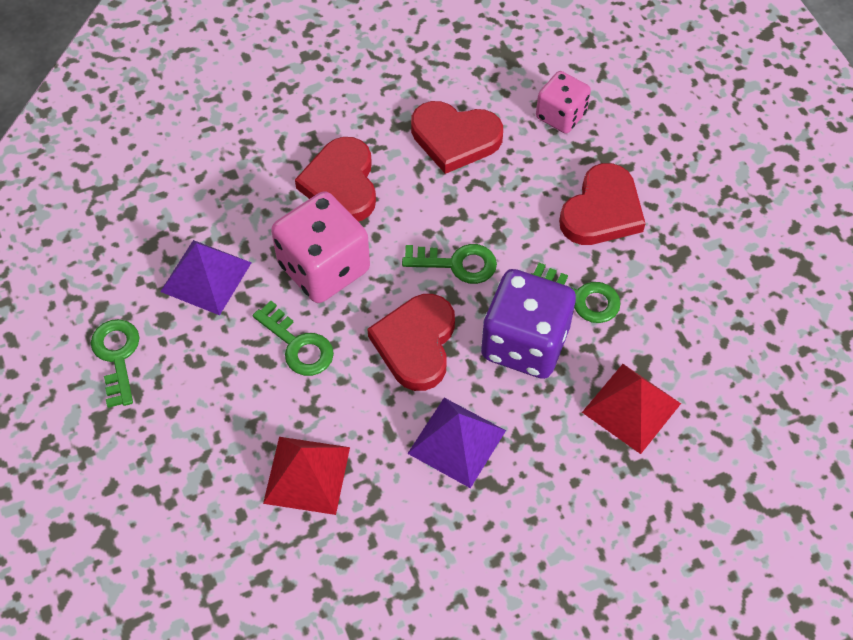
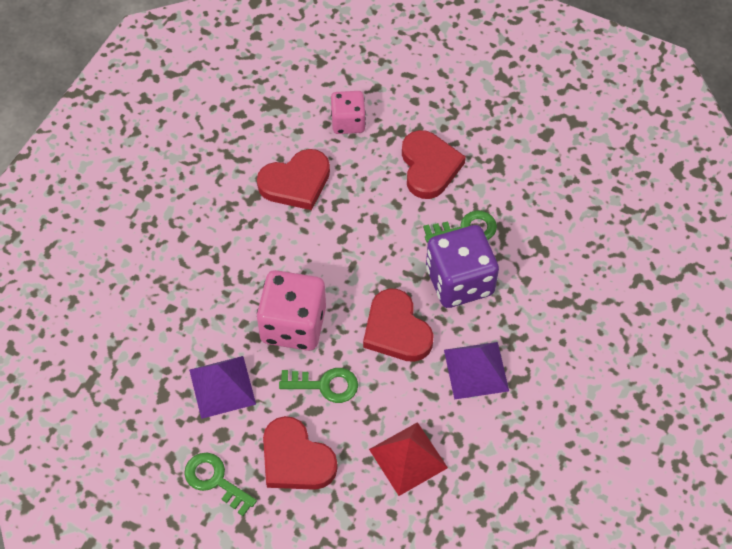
camera: 40 degrees left, 0 degrees up
(341, 184) = (251, 263): red heart -> red heart (296, 459)
(457, 263) = (374, 262): green key -> none
(631, 408) = (554, 275): red pyramid -> none

